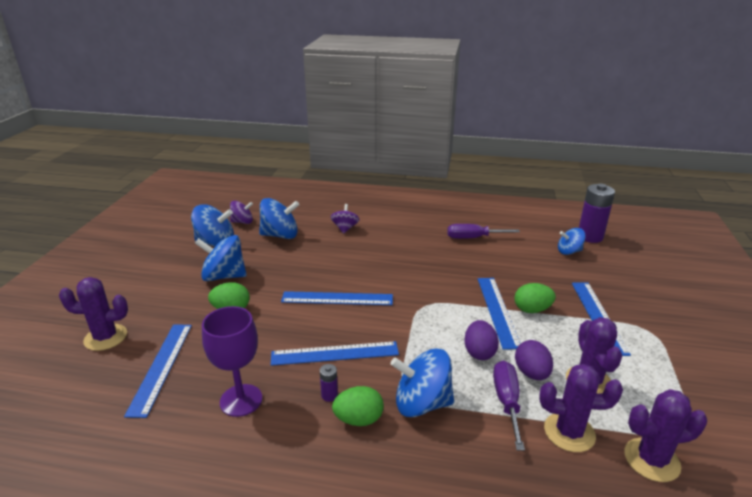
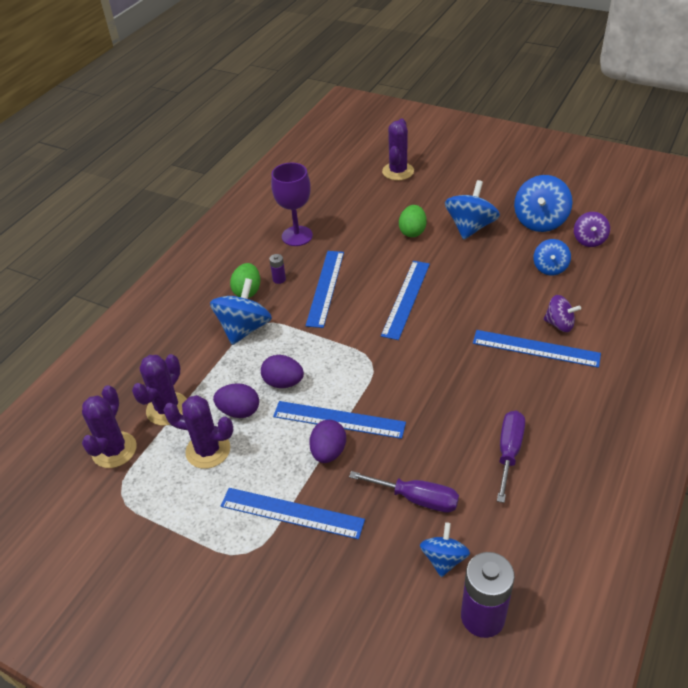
camera: 110 degrees right, 15 degrees up
(161, 367) = (351, 199): blue ruler -> blue ruler (535, 348)
(280, 235) = (550, 268): blue spinning top -> blue spinning top, size x0.61
(507, 402) = (218, 381): purple screwdriver -> purple screwdriver (417, 499)
(532, 310) = (328, 452): green egg -> purple egg

